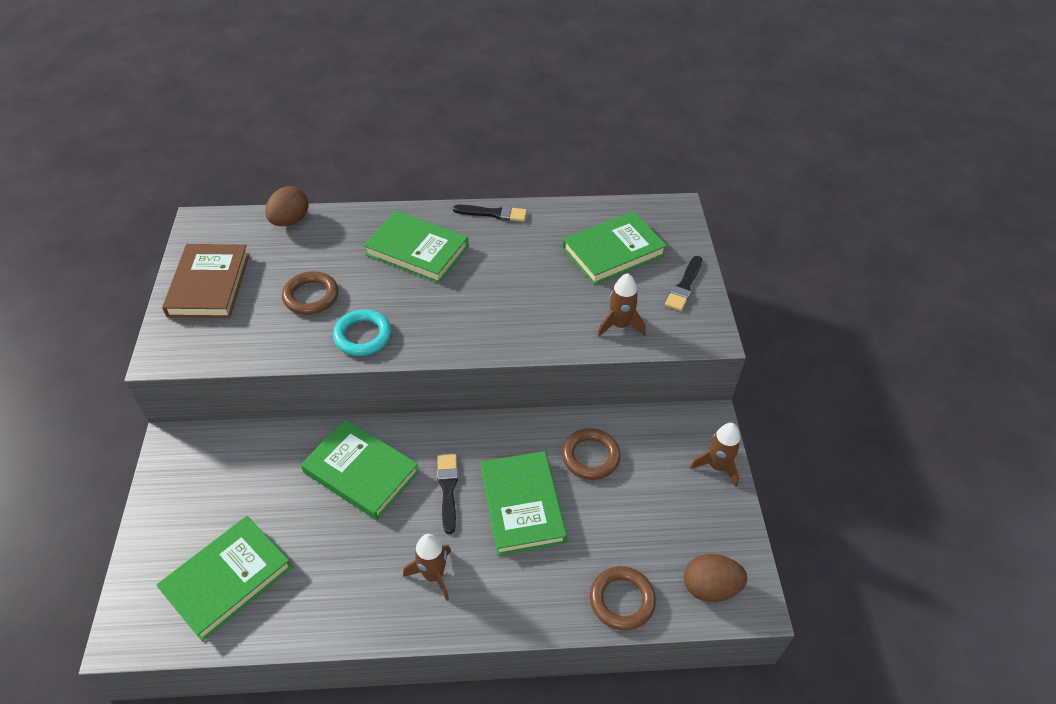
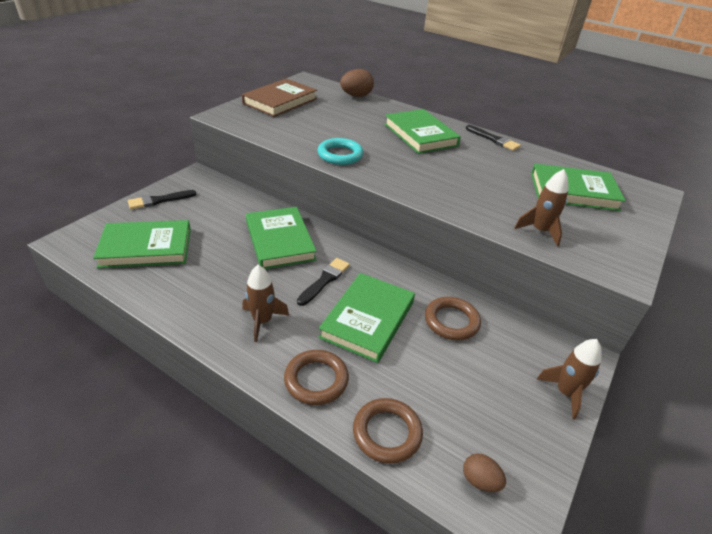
camera: 35 degrees right, 10 degrees down
(311, 296) = (330, 127): brown ring -> brown ring (316, 380)
(684, 286) = (623, 235): black brush -> black brush (159, 200)
(710, 587) = (480, 481): brown egg -> brown egg, size x0.61

